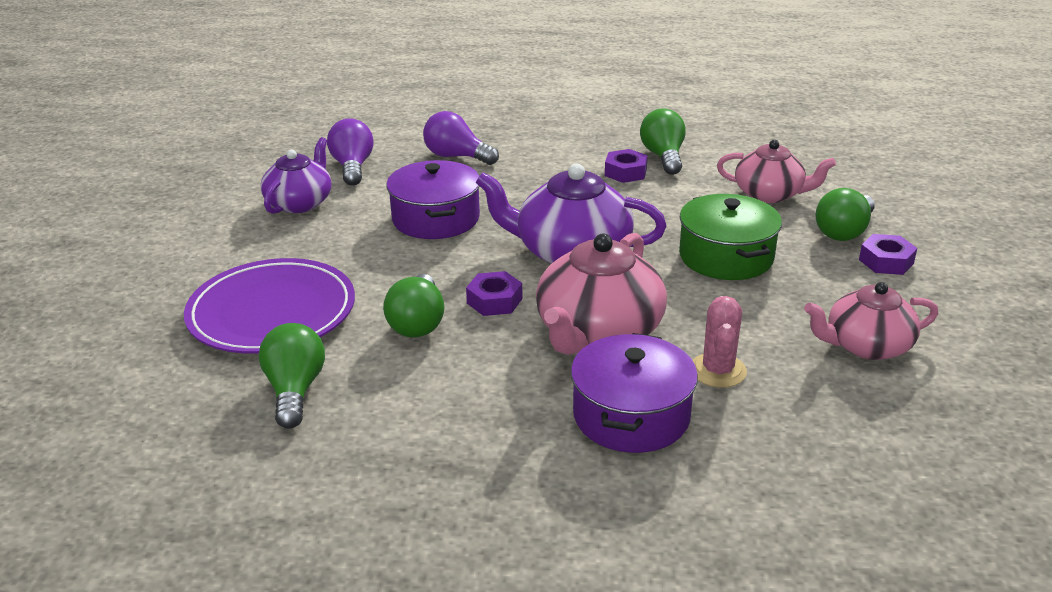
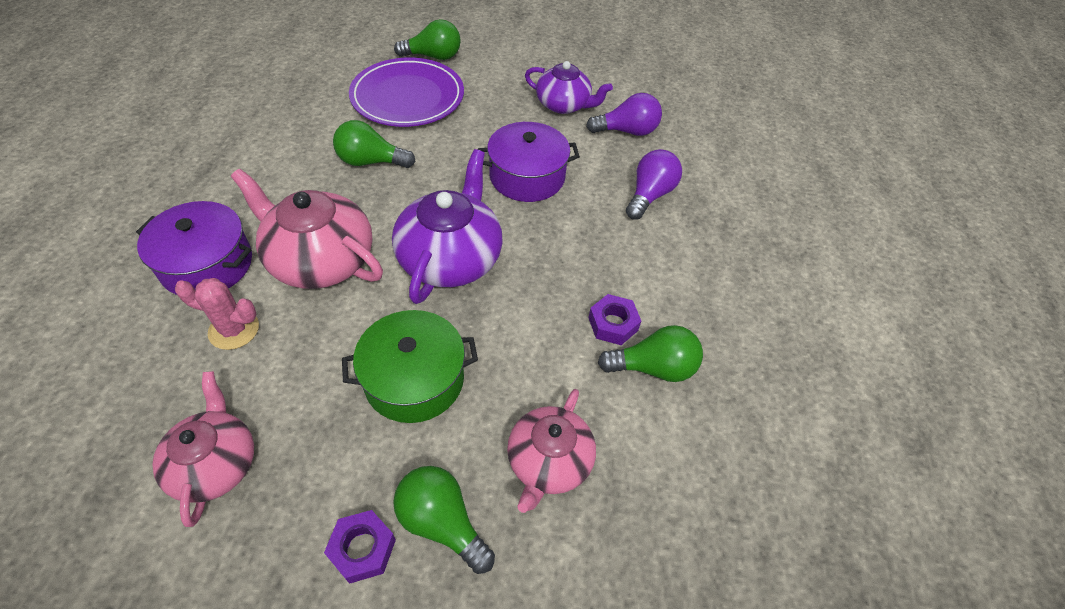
camera: 90 degrees right, 20 degrees up
(295, 390) = (315, 109): green light bulb -> green light bulb (433, 56)
(494, 301) = (387, 203): purple nut -> none

